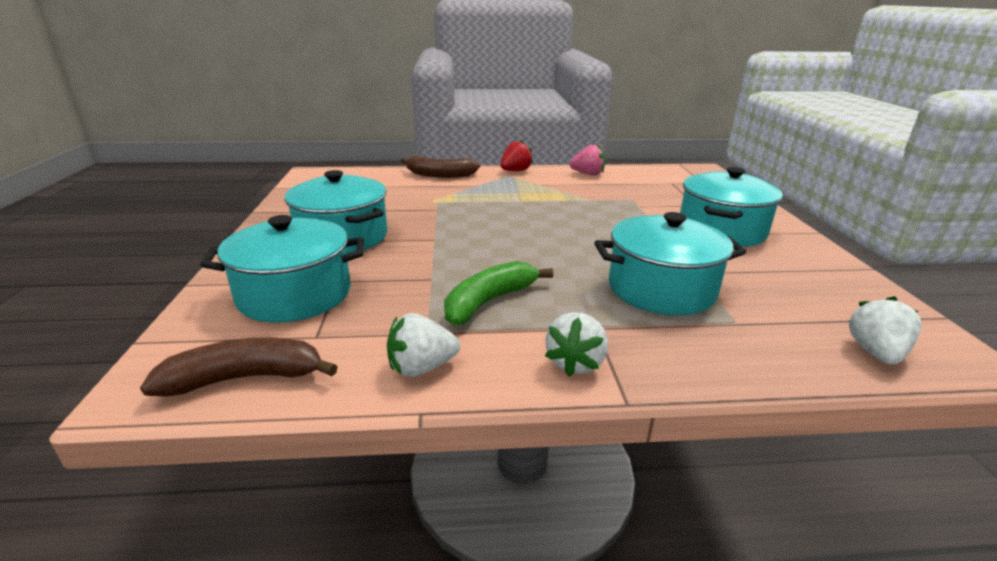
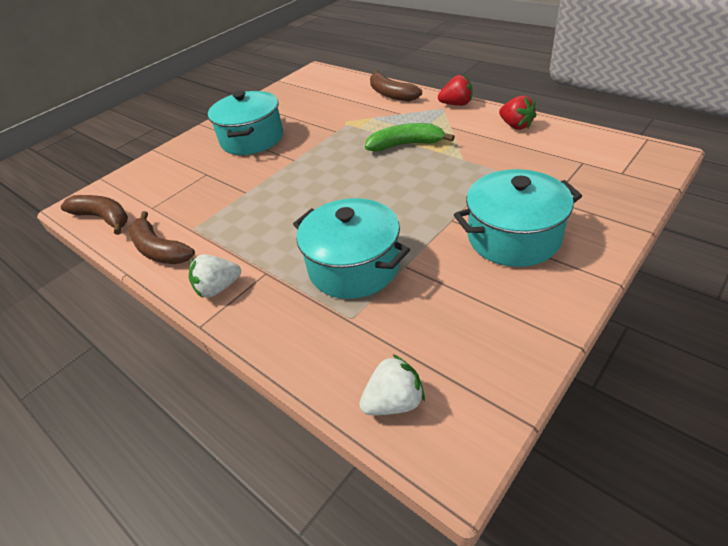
camera: 50 degrees right, 15 degrees up
(295, 294) = (178, 175): turquoise pot -> none
(421, 368) = (159, 250): white strawberry -> brown banana
(489, 302) = (246, 224): green banana -> green banana (406, 145)
(588, 174) = (515, 126): pink strawberry -> red strawberry

